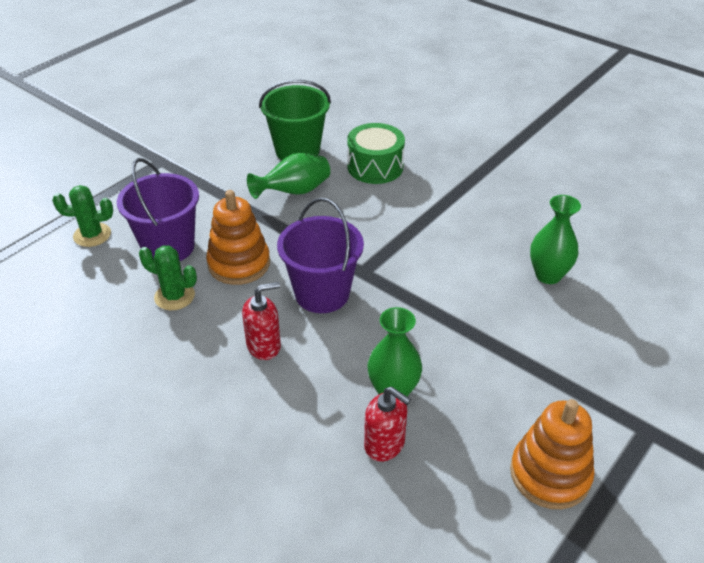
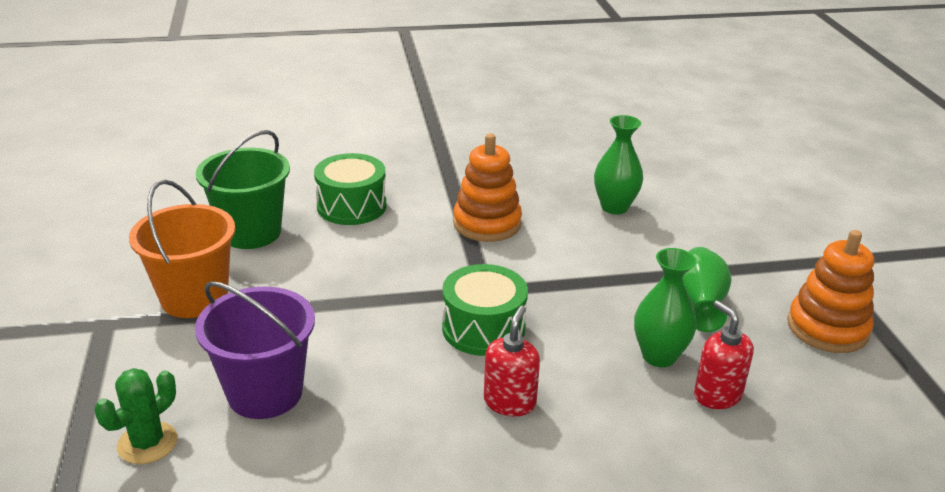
camera: 50 degrees left, 10 degrees down
(174, 296) = (353, 428): green cactus -> none
(216, 172) = (194, 298): none -> orange bucket
(239, 264) = (367, 357): orange stacking toy -> orange stacking toy (487, 223)
(294, 192) = (311, 267): green vase -> green vase (698, 306)
(322, 293) = (483, 328): purple bucket -> green drum
(385, 444) = (717, 395): red soap dispenser -> red soap dispenser turned 105 degrees counterclockwise

